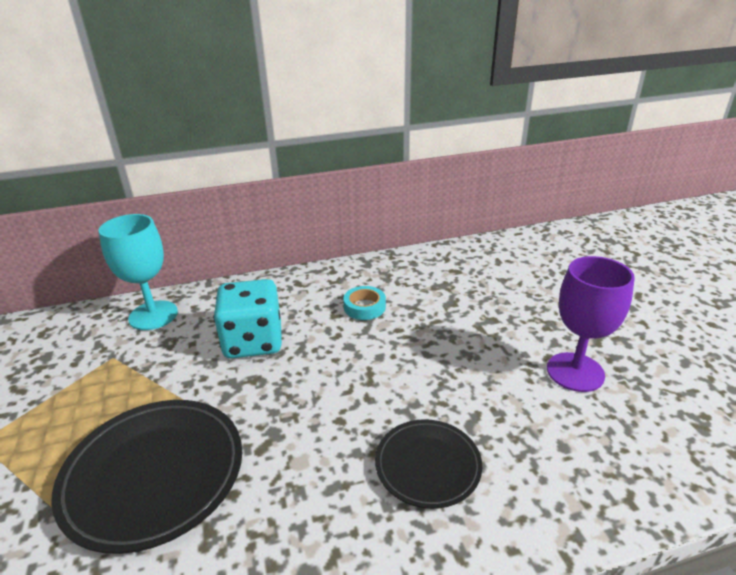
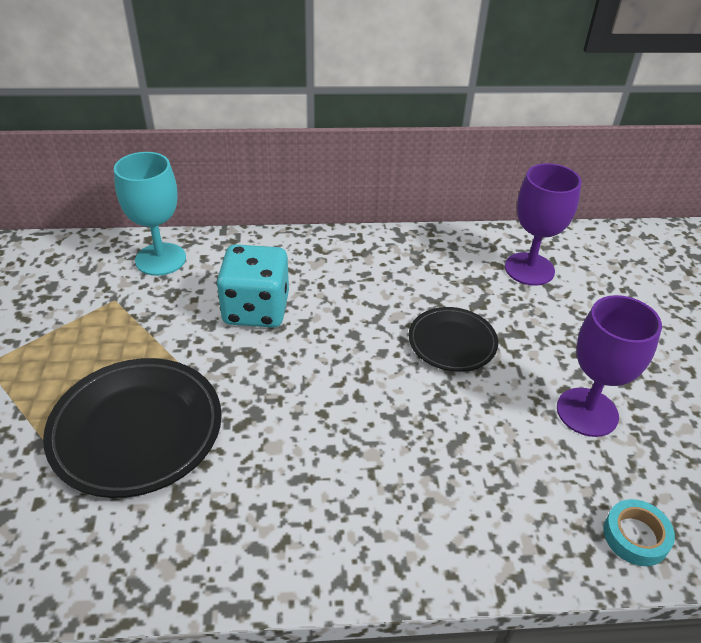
camera: 10 degrees right, 10 degrees up
(364, 307) = (382, 291): turquoise tape -> turquoise tape (635, 536)
(427, 466) = (396, 477): black plate -> black plate (452, 342)
(482, 270) = (529, 269): none -> purple goblet

